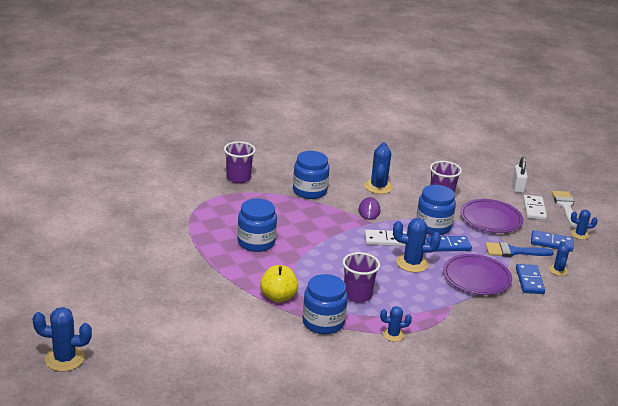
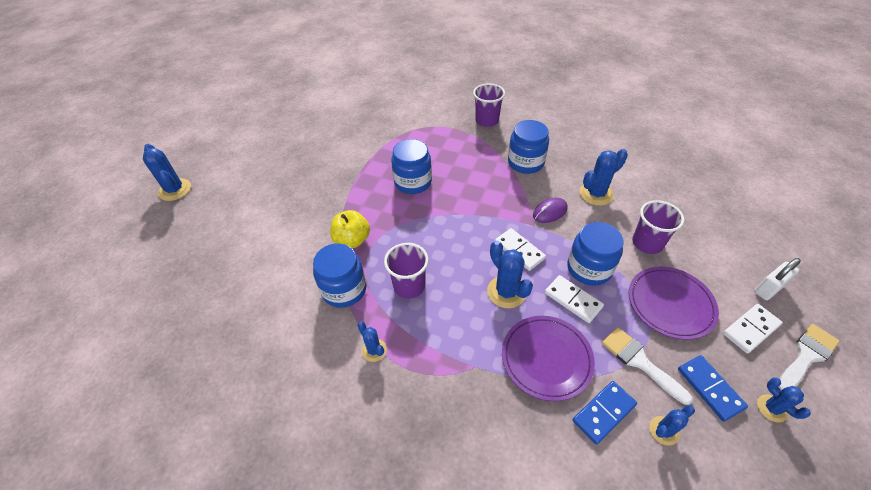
camera: 55 degrees right, 20 degrees up
(448, 246) = (573, 300): blue domino -> white domino
(513, 251) = (639, 361): blue brush -> white brush

